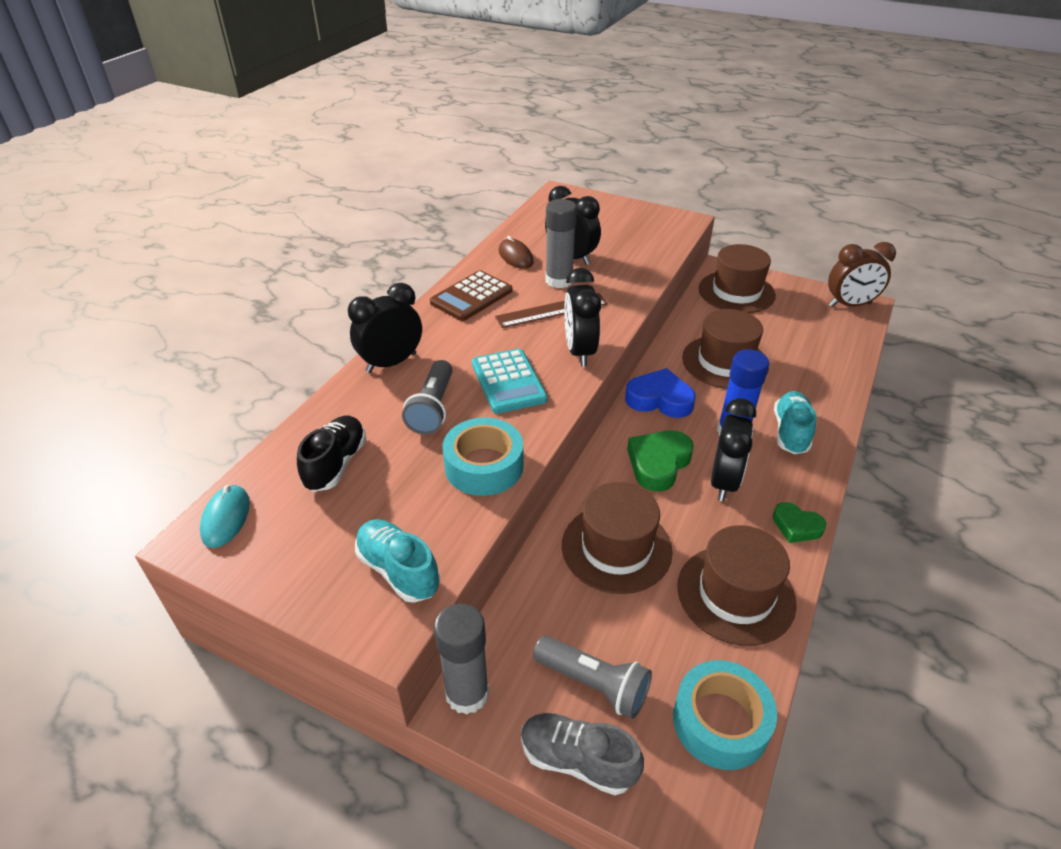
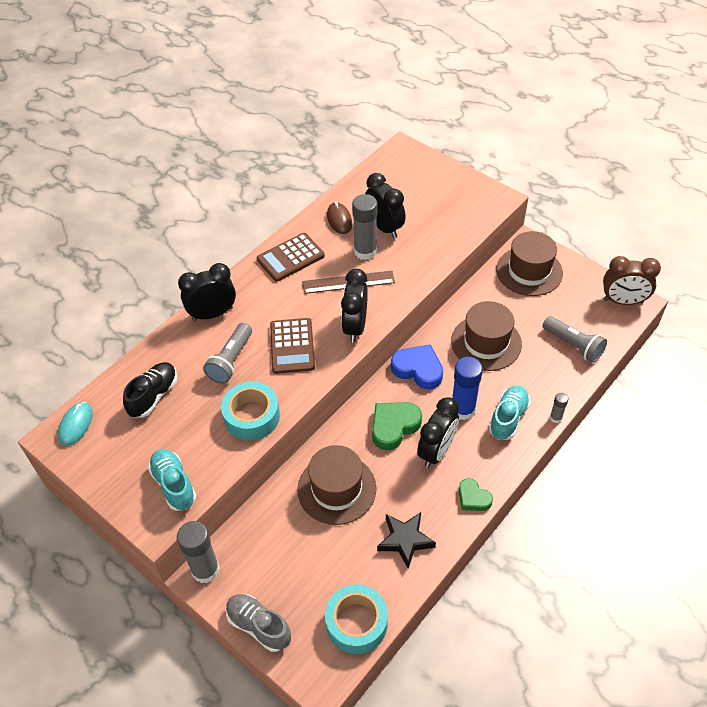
camera: 15 degrees right, 10 degrees up
(508, 381) = (292, 346): turquoise calculator -> brown calculator
(593, 684) = (286, 581): grey flashlight -> grey flashlight (573, 345)
(735, 594) = (405, 540): brown hat -> black star
(844, 423) = (555, 418): none -> grey glue stick

